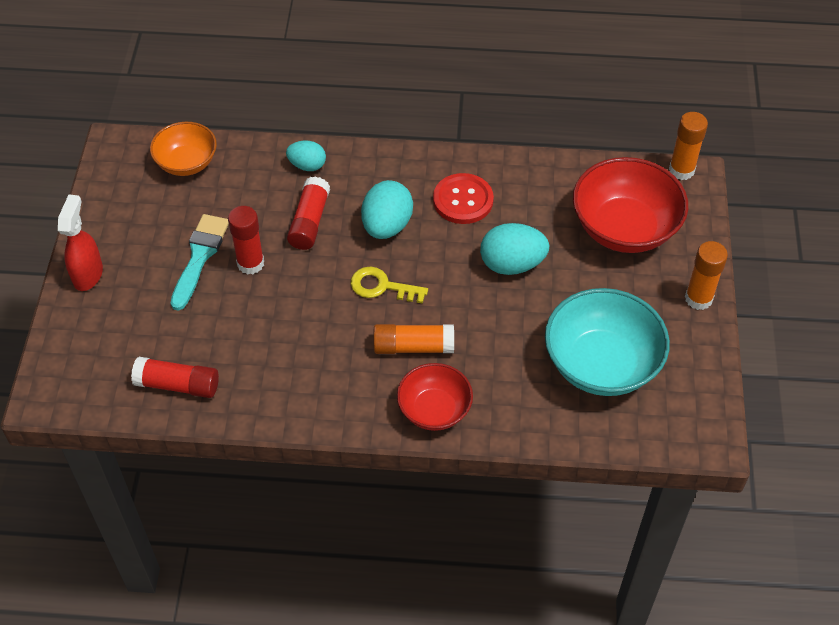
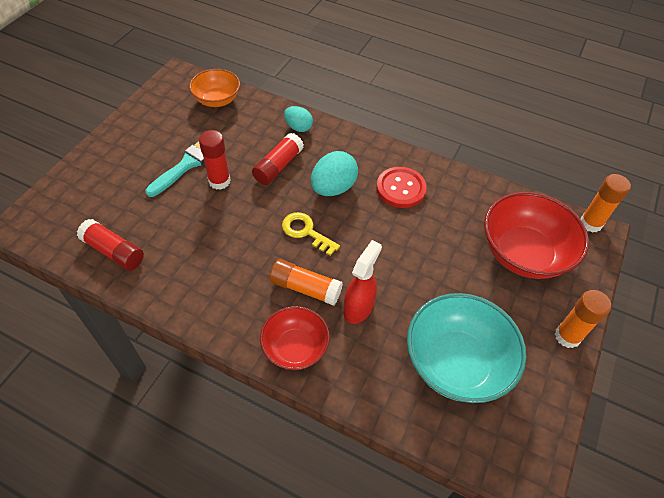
camera: 20 degrees right, 0 degrees up
(88, 274) = (105, 151): red spray bottle -> red spray bottle (358, 308)
(512, 264) = (417, 250): turquoise egg -> none

